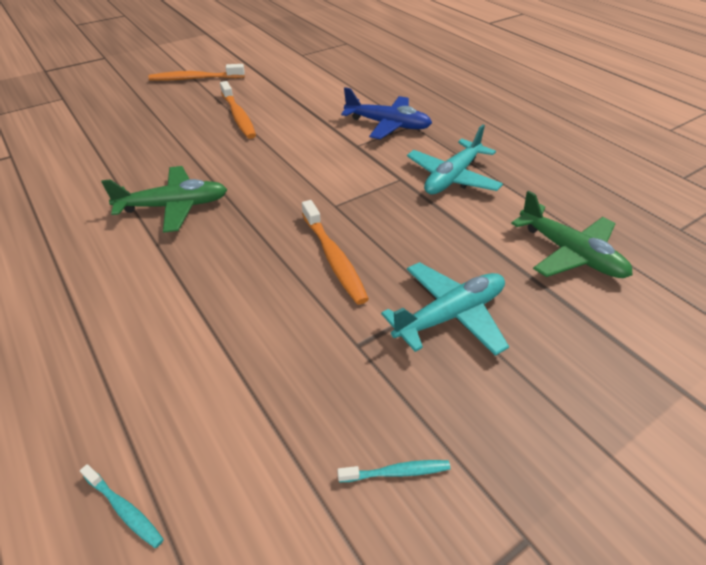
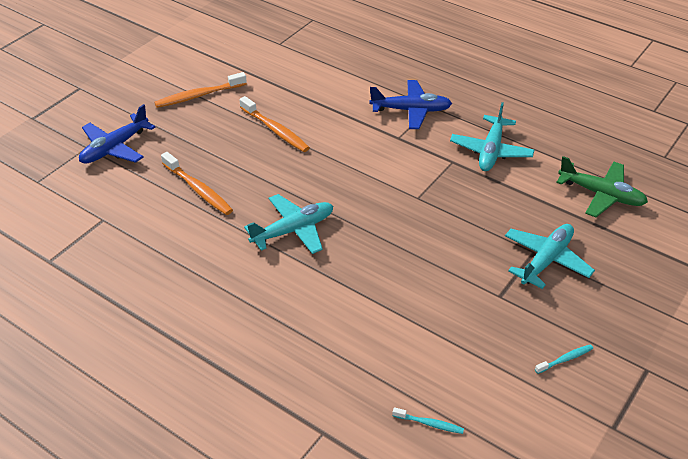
camera: 20 degrees left, 0 degrees up
(84, 103) = (115, 148): none -> blue plane
(174, 206) = (293, 230): green plane -> turquoise plane
(334, 258) = (445, 240): orange toothbrush -> orange toothbrush (198, 189)

